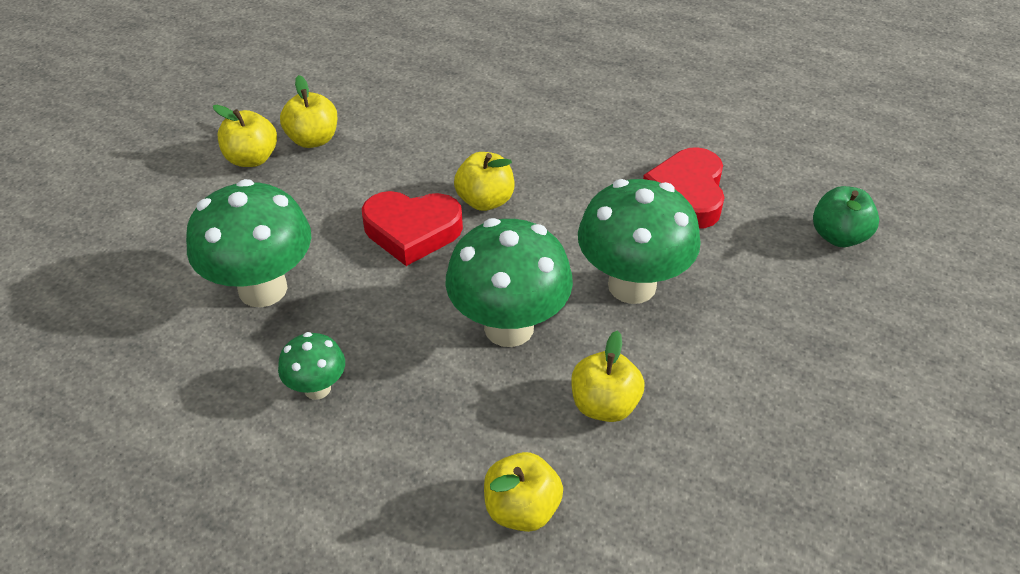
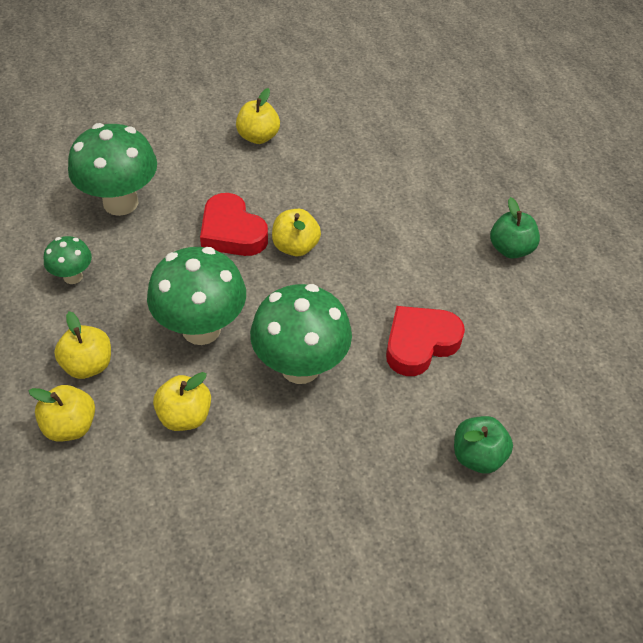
camera: 45 degrees right, 5 degrees up
(252, 158) = (213, 124): yellow apple -> yellow apple (88, 365)
(645, 80) = (510, 249): none -> green apple

